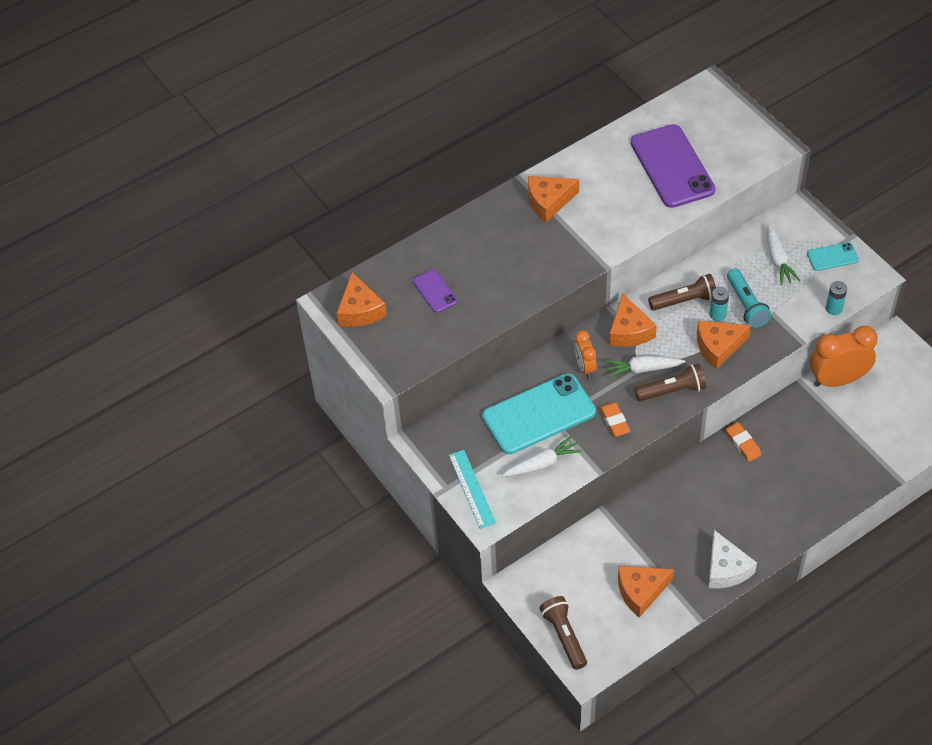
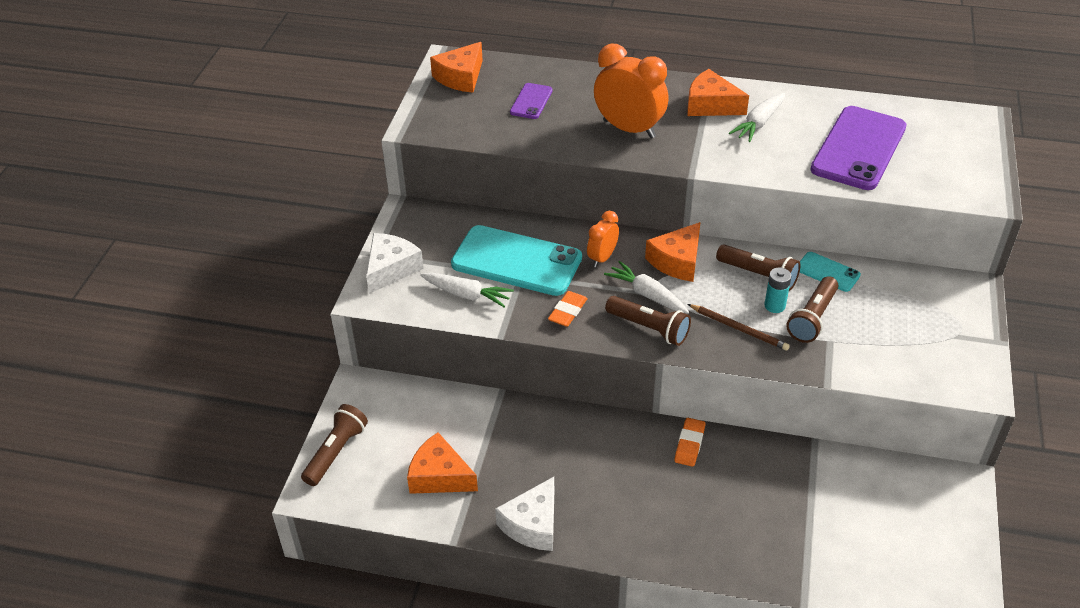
camera: 45 degrees right, 10 degrees down
(471, 488) = (391, 269): turquoise ruler -> white cheese
(718, 347) = (739, 329): orange cheese -> brown pencil
(746, 305) = (812, 318): turquoise flashlight -> brown flashlight
(778, 260) = (894, 308): white carrot -> white carrot (758, 123)
(832, 257) = (956, 343): turquoise phone -> turquoise phone (827, 272)
(834, 308) = (898, 382): turquoise battery -> none
(837, 380) = (854, 469): orange clock -> orange clock (629, 129)

